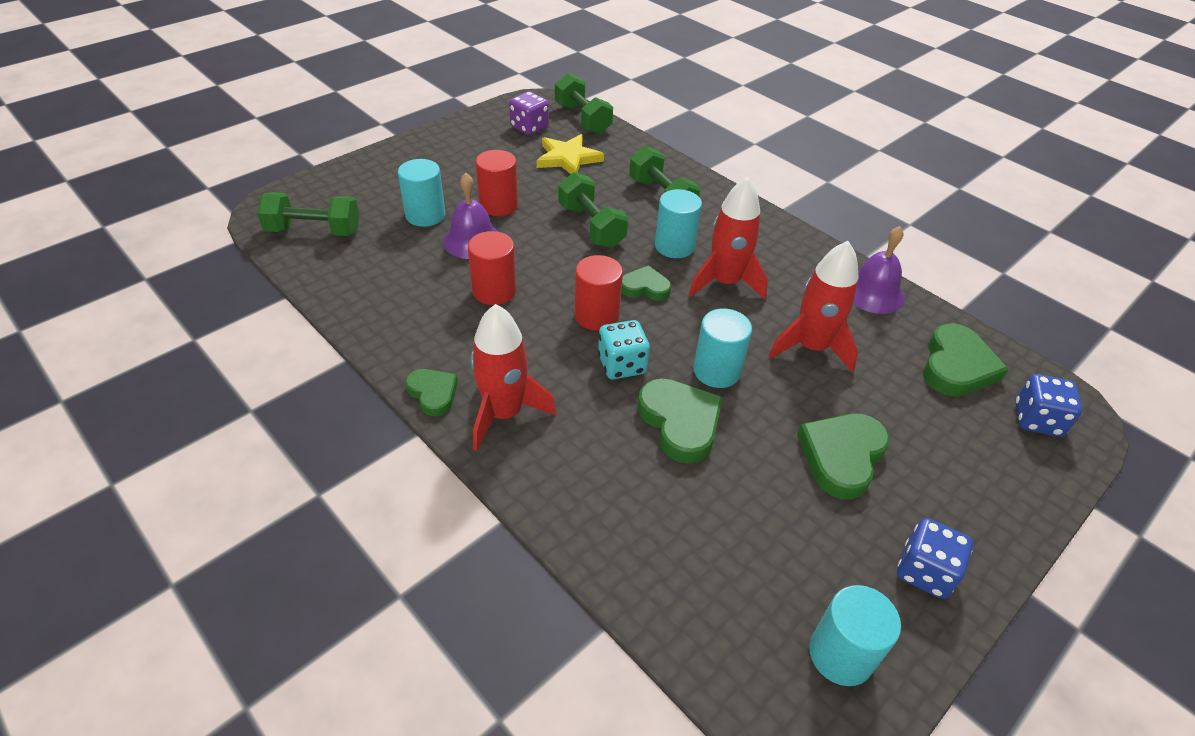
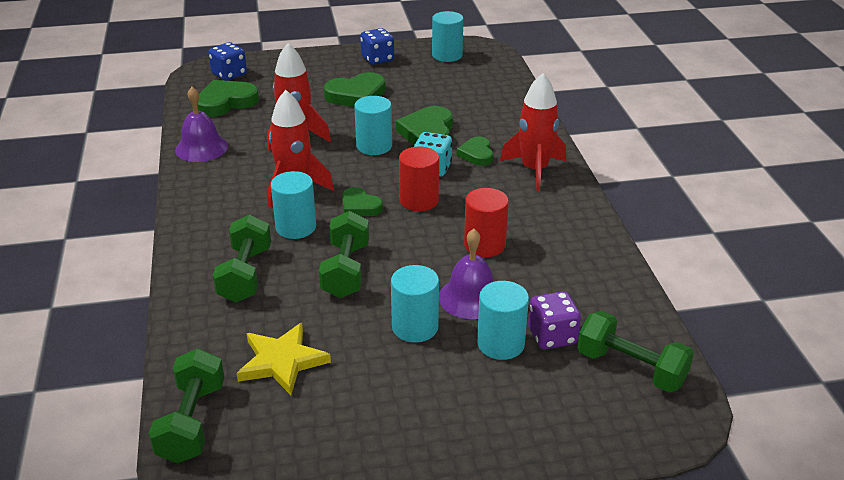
camera: 145 degrees left, 10 degrees down
(433, 393) = (576, 195): green heart -> green heart (476, 154)
(498, 205) = (415, 327): red cylinder -> turquoise cylinder
(529, 127) = (275, 436): purple dice -> purple dice (552, 336)

